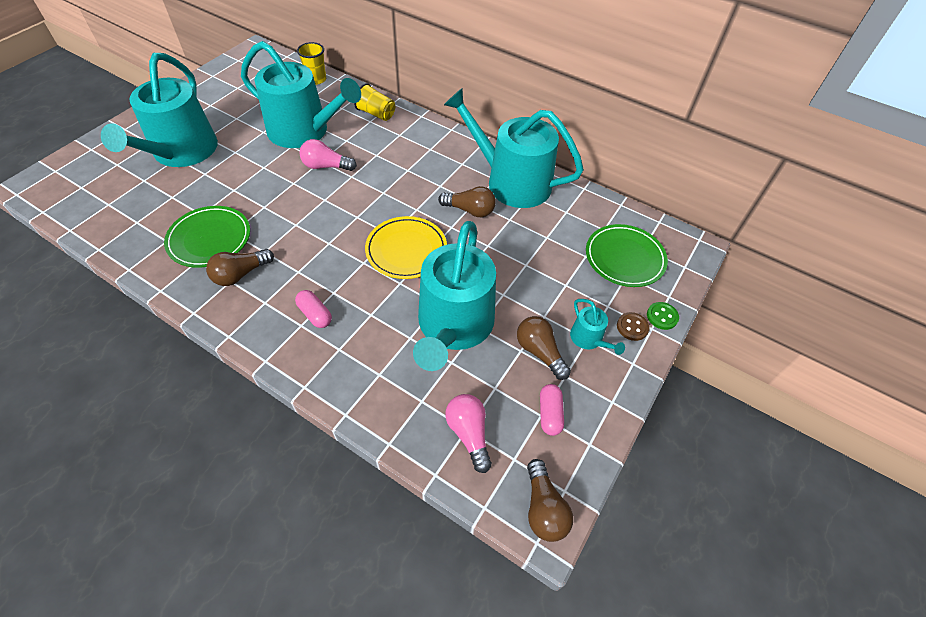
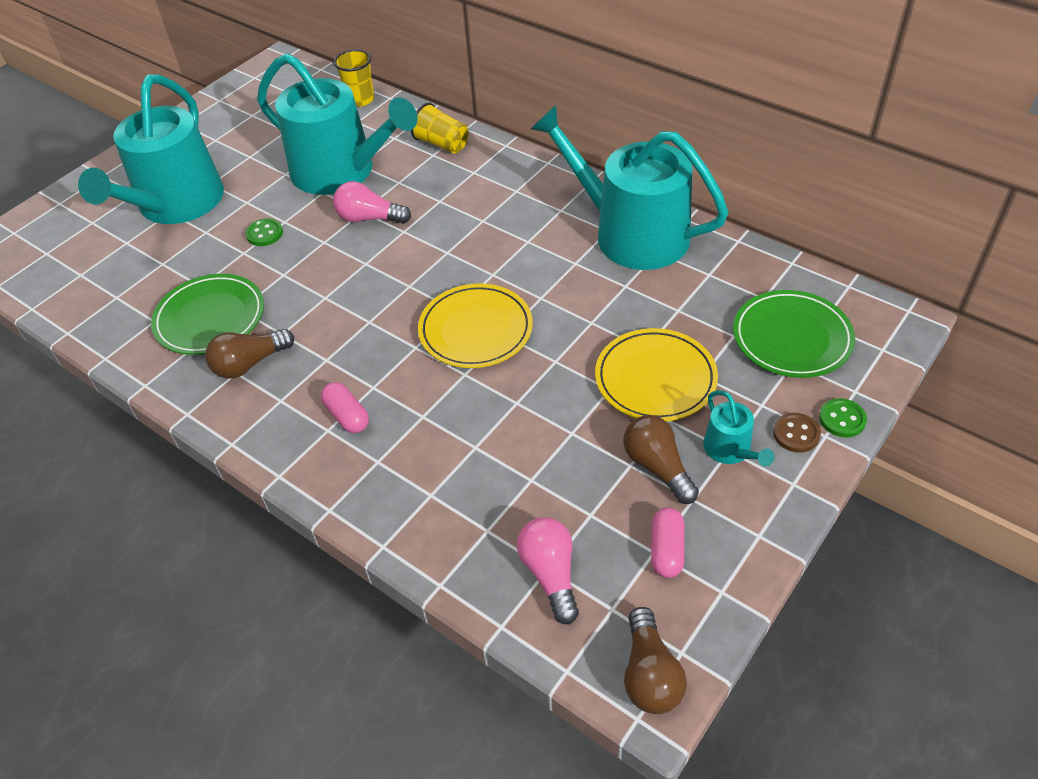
camera: 10 degrees right, 5 degrees down
(249, 176) = (264, 234): none -> green button
(453, 326) = (537, 432): turquoise watering can -> none
(470, 210) = (568, 274): brown light bulb -> none
(534, 287) = (655, 379): none -> yellow plate

